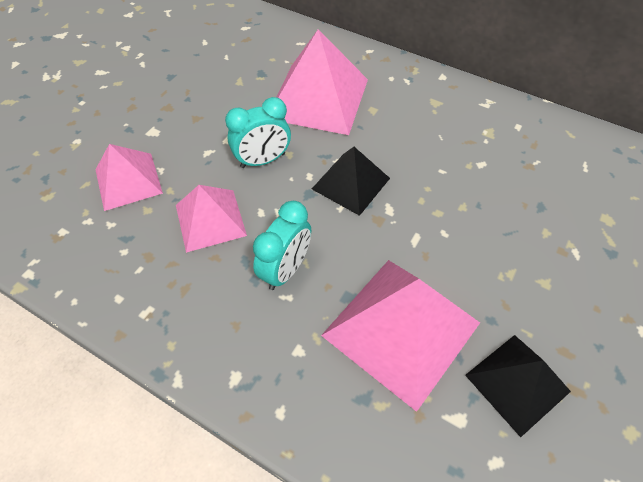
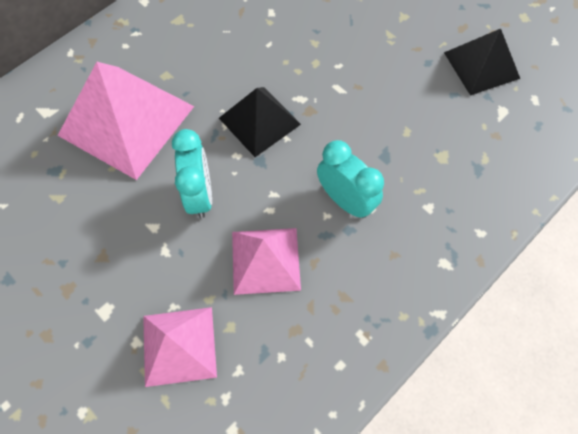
camera: 75 degrees left, 10 degrees up
(401, 329) = (424, 125): pink pyramid -> none

